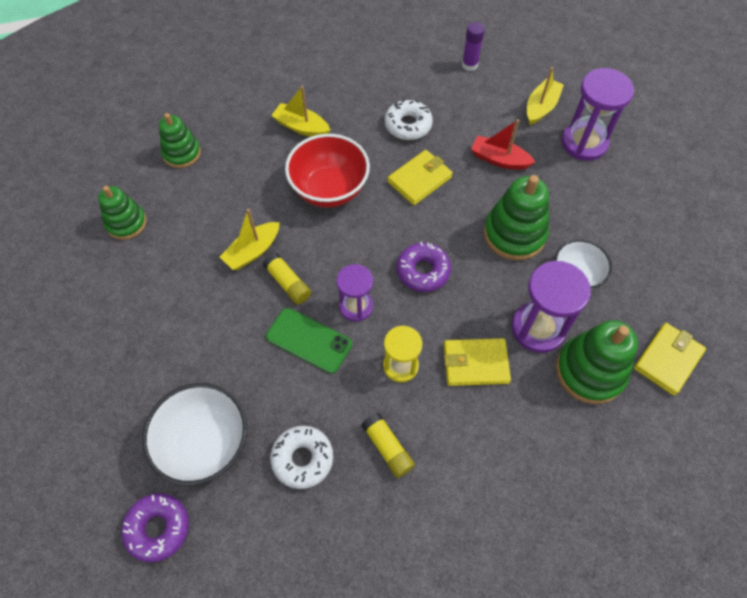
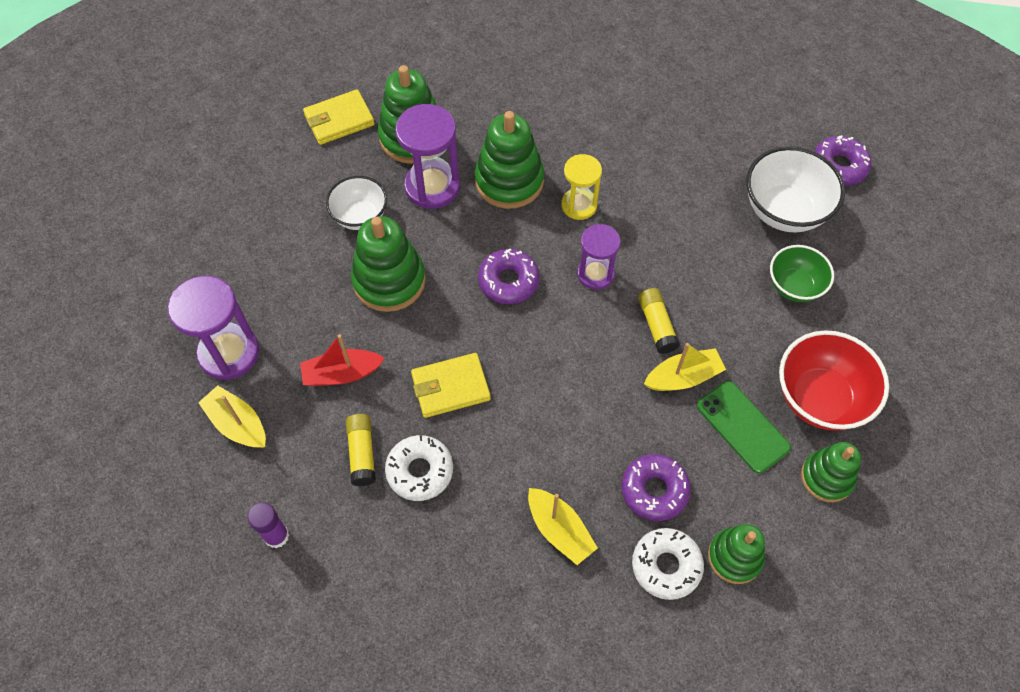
camera: 155 degrees left, 0 degrees up
(179, 366) = (794, 286): none -> green bowl
(248, 170) = (654, 490): none -> purple donut
(302, 459) = (700, 169): white donut -> white donut (666, 566)
(309, 340) = (657, 260): green phone -> green phone (743, 427)
(329, 189) = (563, 419): red bowl -> red bowl (820, 398)
(387, 448) = (623, 149): yellow glue stick -> yellow glue stick (362, 453)
(475, 363) = (509, 181): yellow wallet -> green stacking toy
(499, 159) = (342, 374): red boat -> red boat turned 120 degrees clockwise
(541, 107) = (237, 424): yellow boat -> yellow boat turned 75 degrees clockwise

